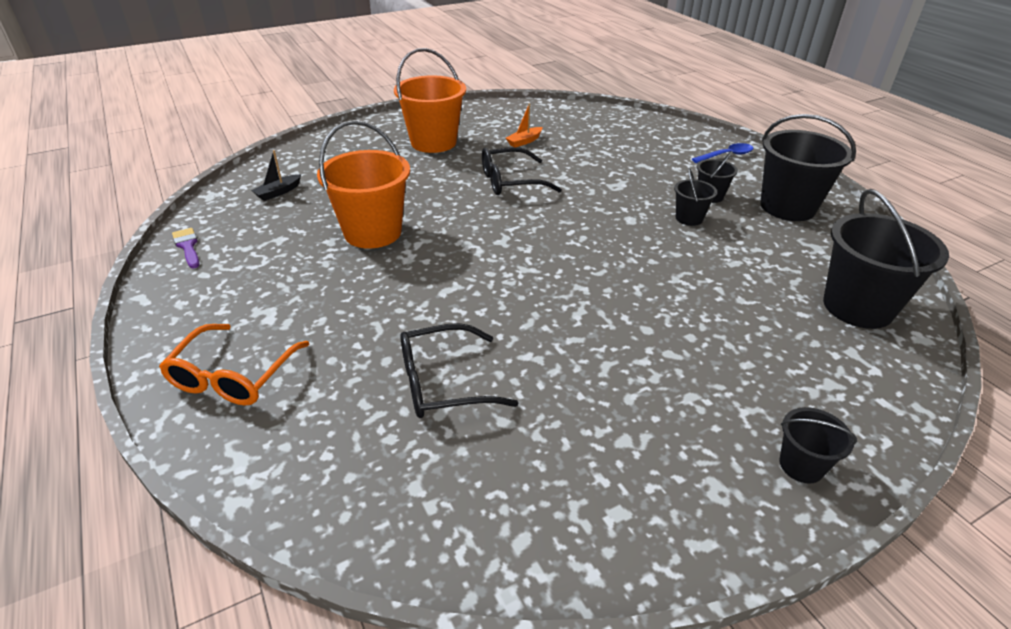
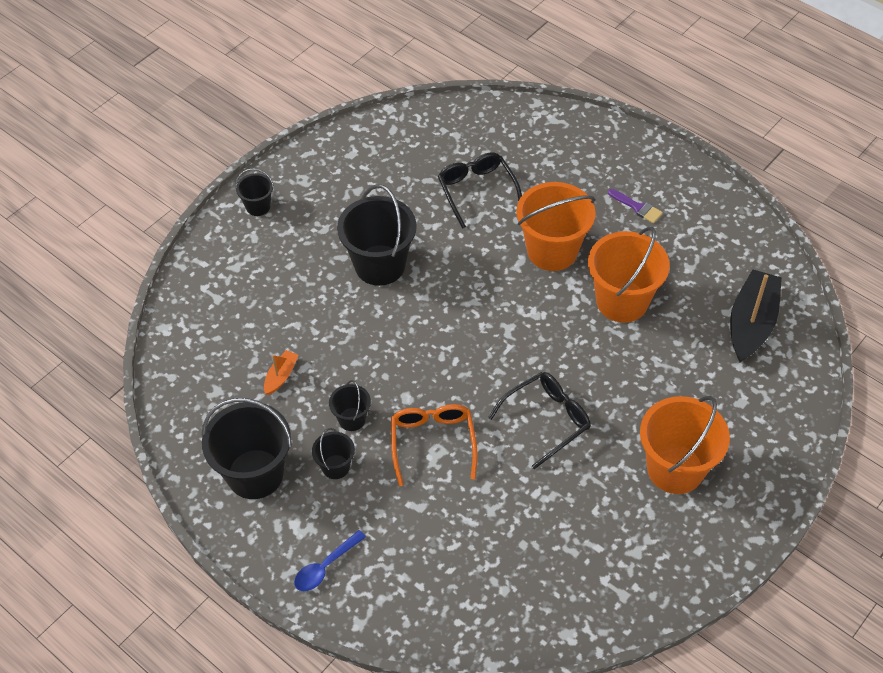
camera: 160 degrees right, 15 degrees up
(188, 246) = (750, 237): purple brush -> purple brush (637, 207)
(233, 376) = (603, 156): orange glasses -> orange glasses (433, 443)
(278, 192) = (751, 323): black boat -> black boat, size x2.11
(403, 289) = (552, 251): none -> orange bucket
(443, 383) = (477, 191): black glasses -> black glasses turned 75 degrees counterclockwise
(524, 141) = (574, 511): orange boat -> orange boat (281, 376)
(857, 307) = (206, 346): black bucket -> black bucket (380, 265)

